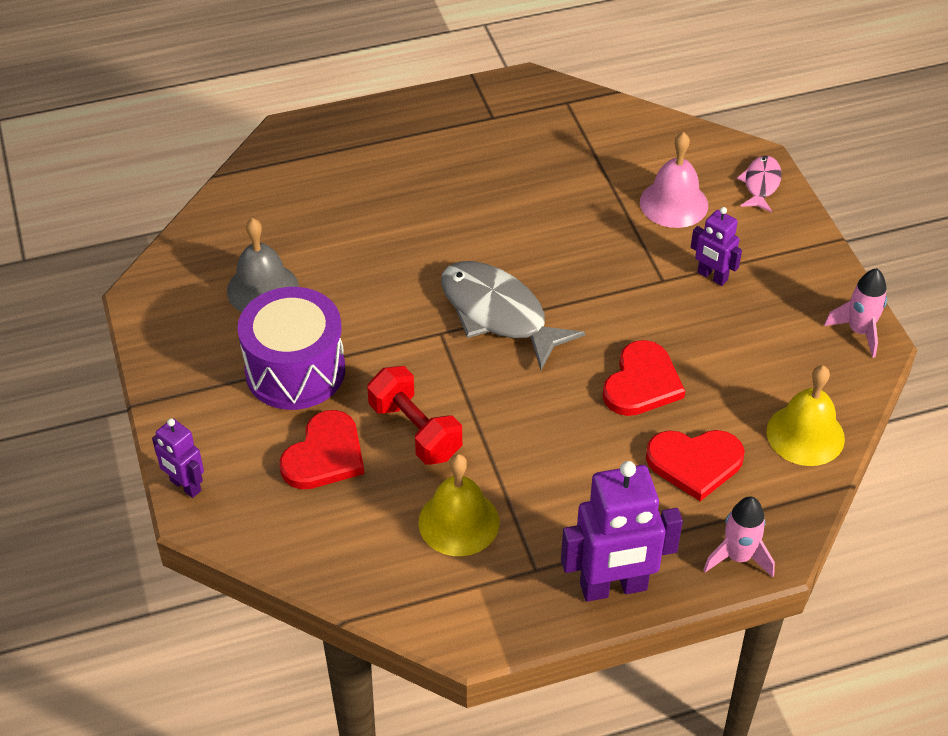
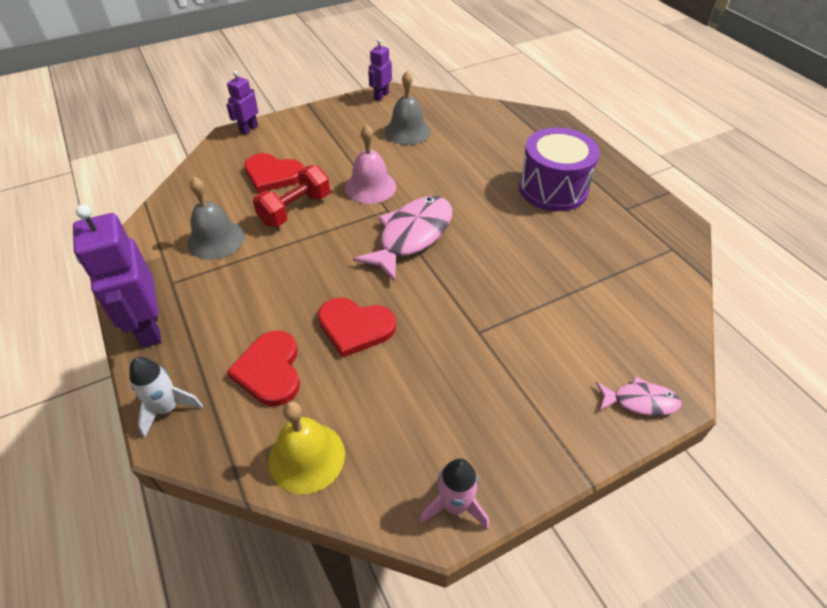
camera: 80 degrees right, 0 degrees up
(295, 371) = (341, 153): purple drum -> purple drum (553, 188)
(459, 522) = (216, 239): yellow bell -> grey bell
(498, 314) = (412, 236): grey fish -> pink fish
(674, 203) = (579, 332): pink bell -> pink bell (370, 187)
(712, 276) = (494, 368): purple robot -> purple robot (381, 96)
(738, 557) = (167, 408): pink rocket -> white rocket

